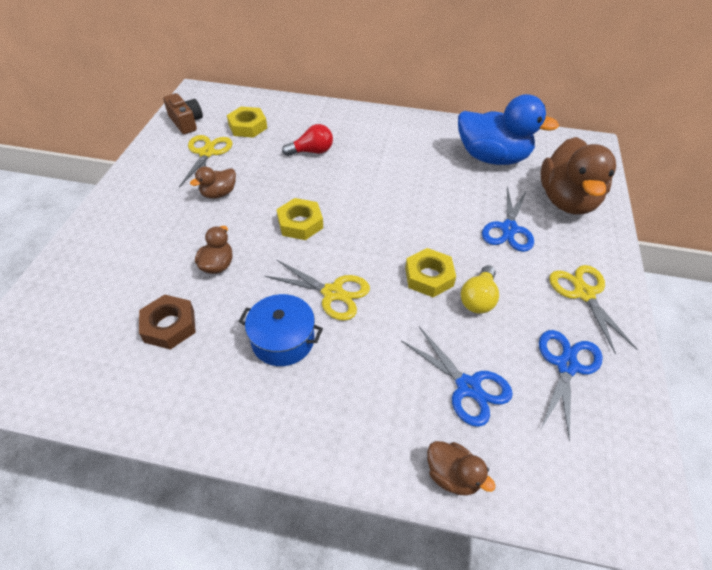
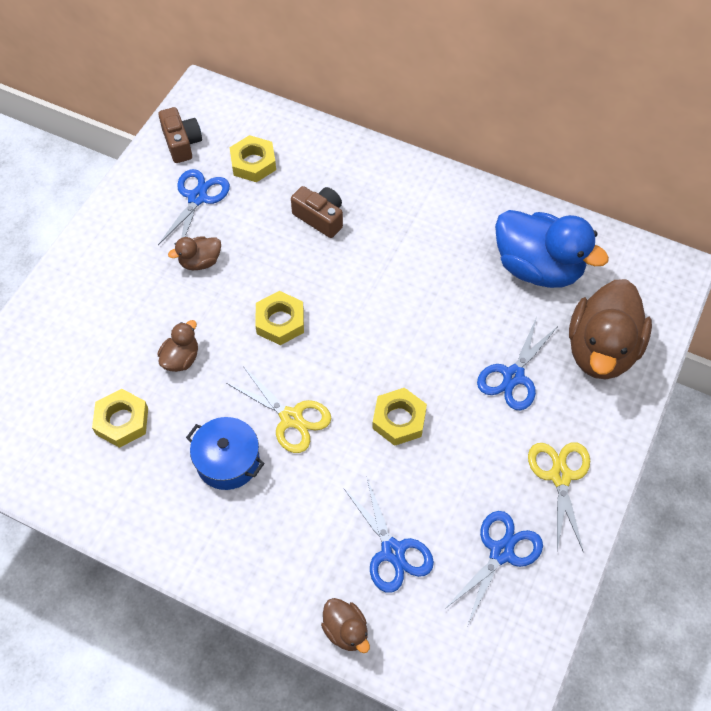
camera: 15 degrees right, 10 degrees up
(169, 326) = (122, 421): brown nut -> yellow nut
(207, 153) = (197, 198): yellow scissors -> blue scissors
(311, 151) = (320, 218): red light bulb -> brown camera
(478, 299) = (442, 457): yellow light bulb -> none

